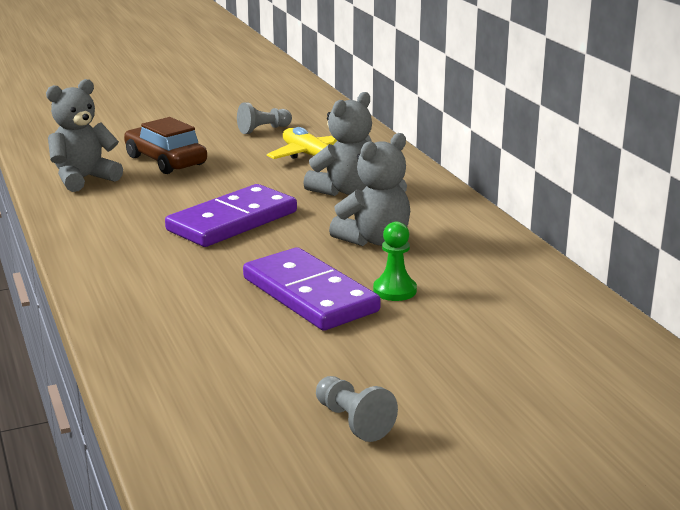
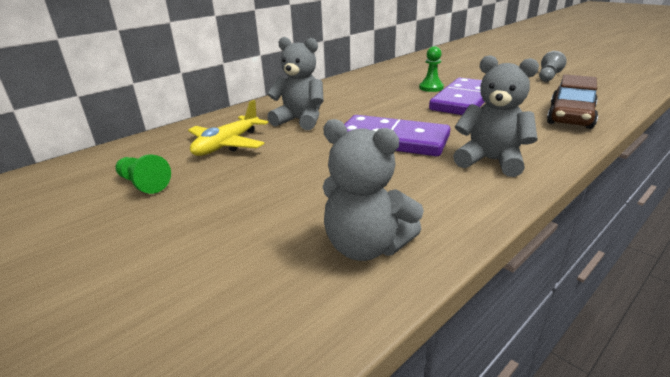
camera: 110 degrees left, 5 degrees up
(165, 161) = (271, 211): brown car -> brown car (570, 116)
(263, 130) = (143, 184): grey pawn -> green pawn
(374, 240) = (375, 100): grey teddy bear -> grey teddy bear (491, 161)

